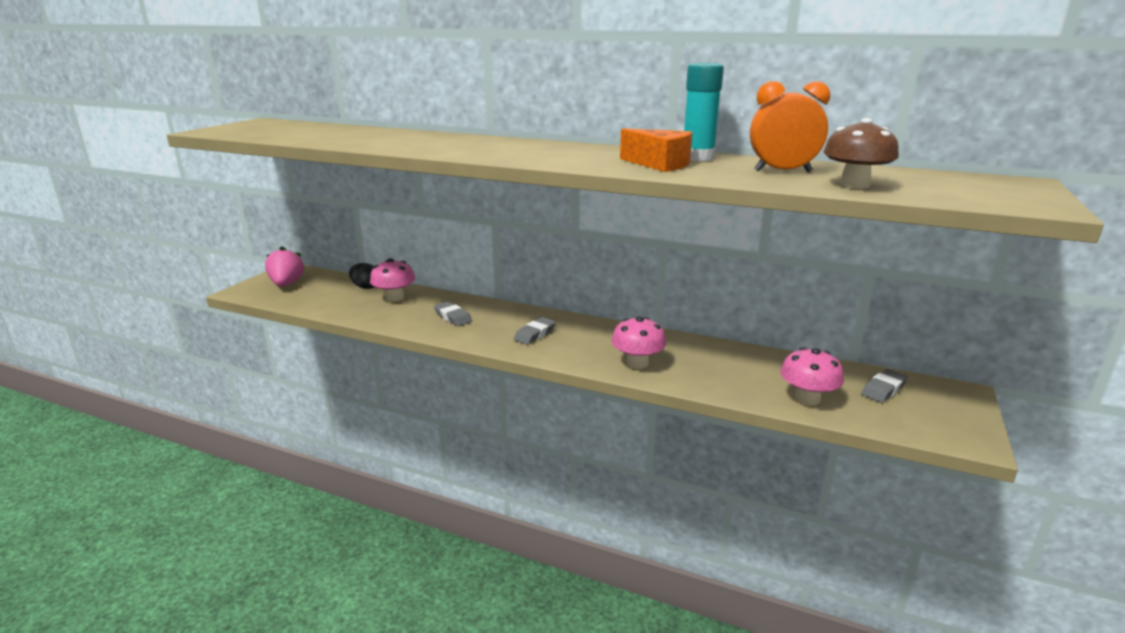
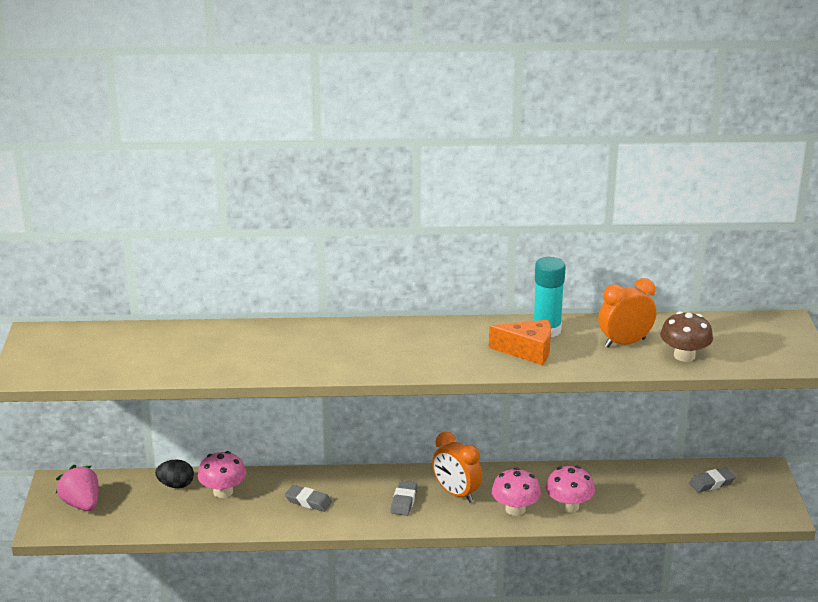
camera: 25 degrees left, 5 degrees up
(589, 339) = (456, 493): none -> orange clock
(807, 398) = (662, 508): pink mushroom -> pink mushroom (569, 506)
(883, 389) = (712, 483): grey eraser -> grey eraser turned 45 degrees clockwise

